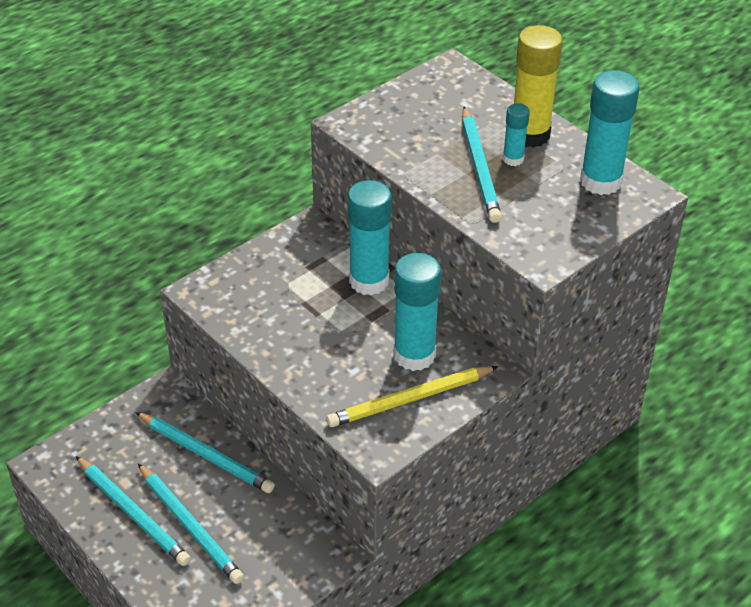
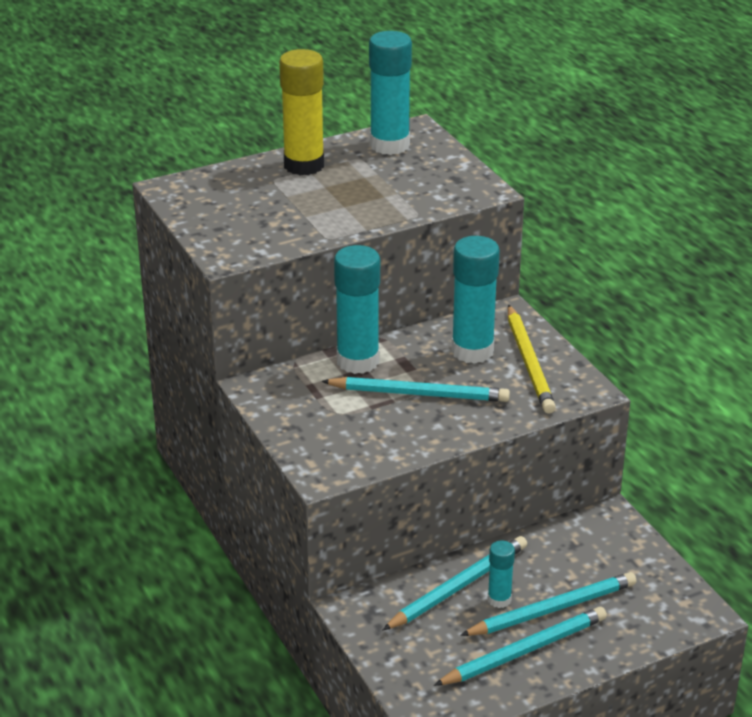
camera: 75 degrees left, 10 degrees down
(480, 167) = (340, 198): turquoise pencil -> turquoise pencil (419, 393)
(513, 159) = (336, 179): turquoise glue stick -> turquoise glue stick (499, 599)

